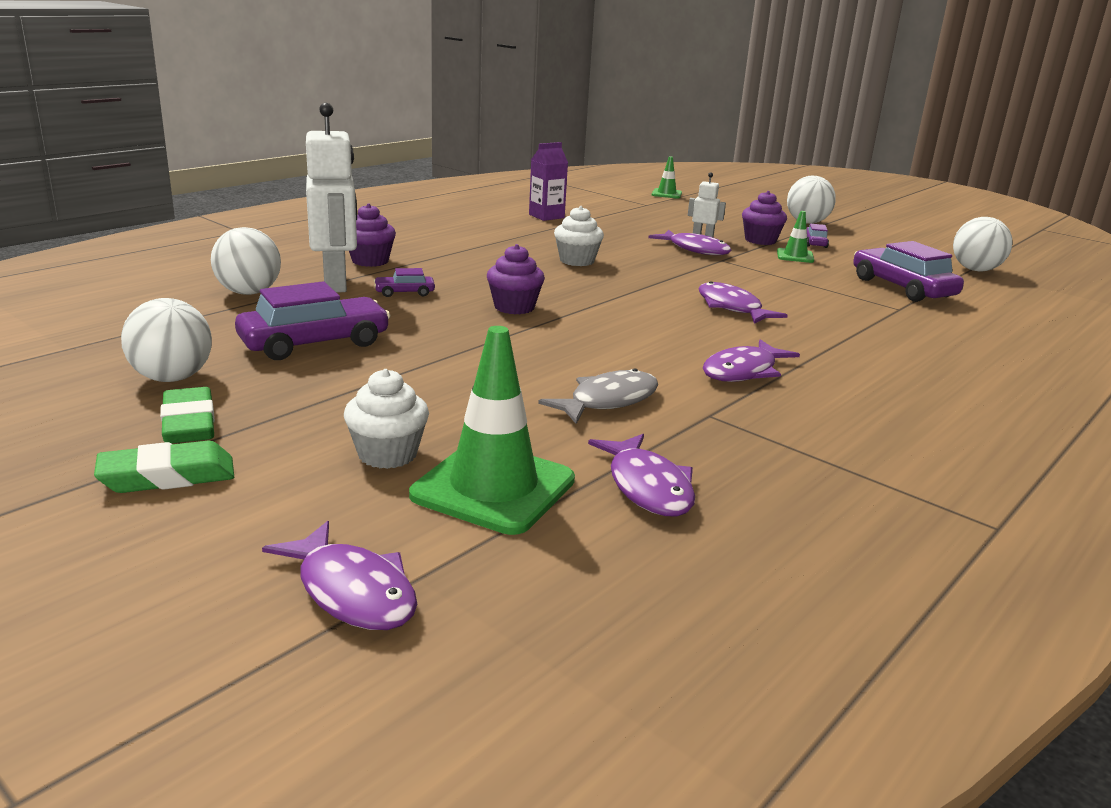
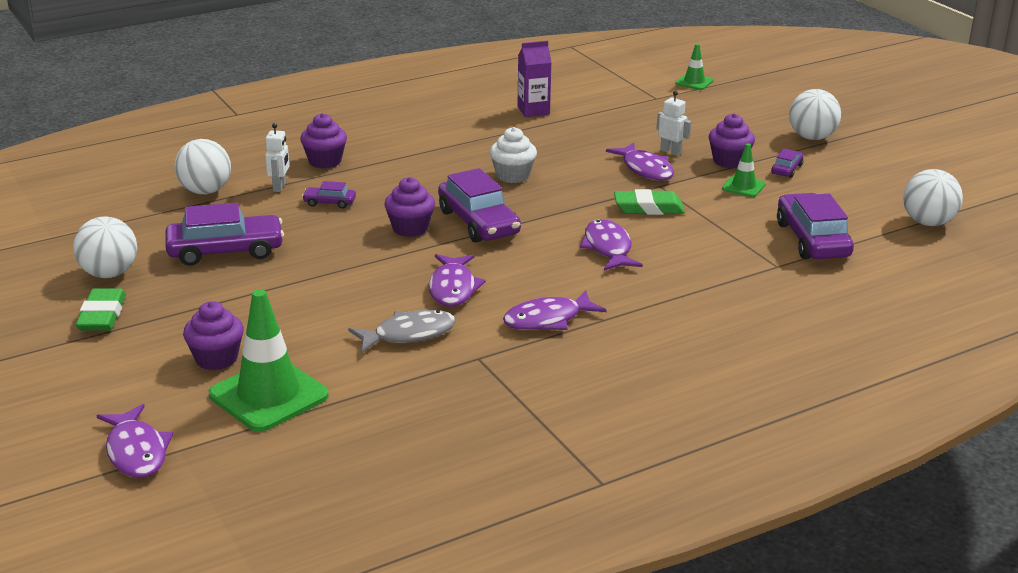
camera: 20 degrees right, 5 degrees up
(167, 476) = (70, 356): green eraser -> green eraser (648, 208)
(336, 284) = (279, 187): white robot -> white robot, size x0.46
(387, 454) = (216, 359): white cupcake -> purple cupcake
(581, 297) = (478, 222): none -> purple car
(648, 487) = (374, 411): purple fish -> purple fish (453, 288)

